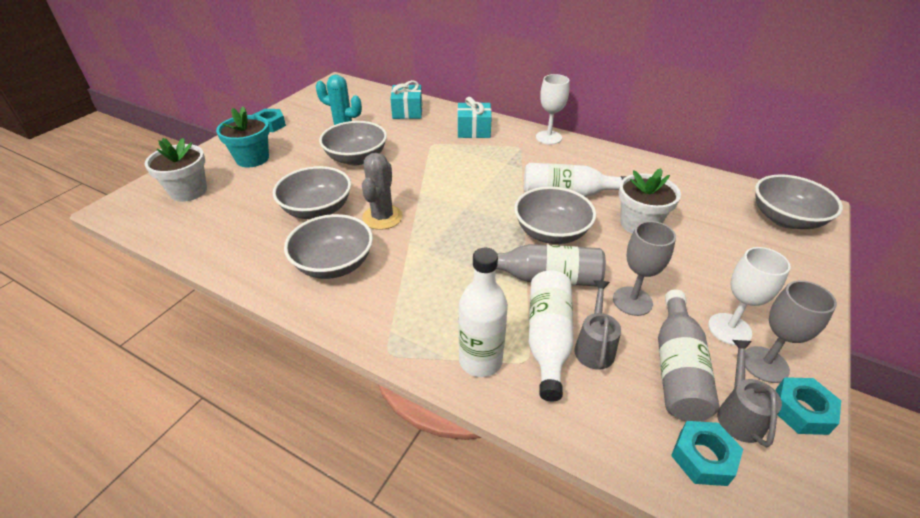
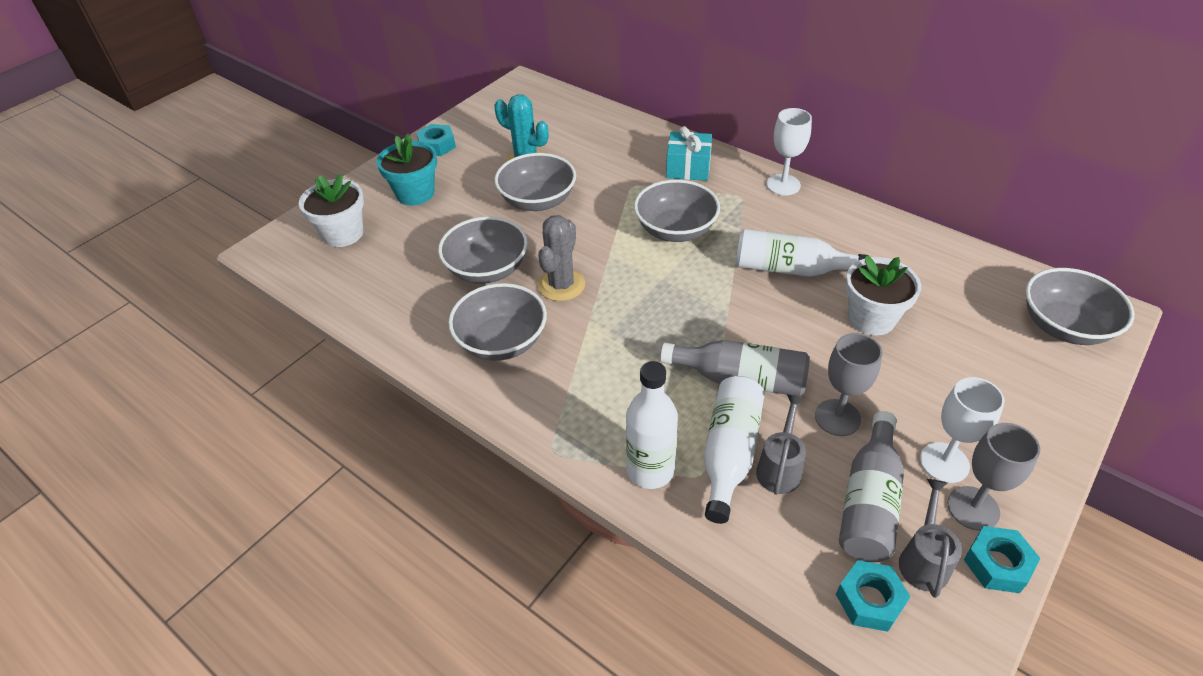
camera: 10 degrees right, 5 degrees up
(407, 111) = (607, 134): turquoise gift -> none
(551, 232) = (759, 321): grey bowl -> grey bowl (675, 230)

